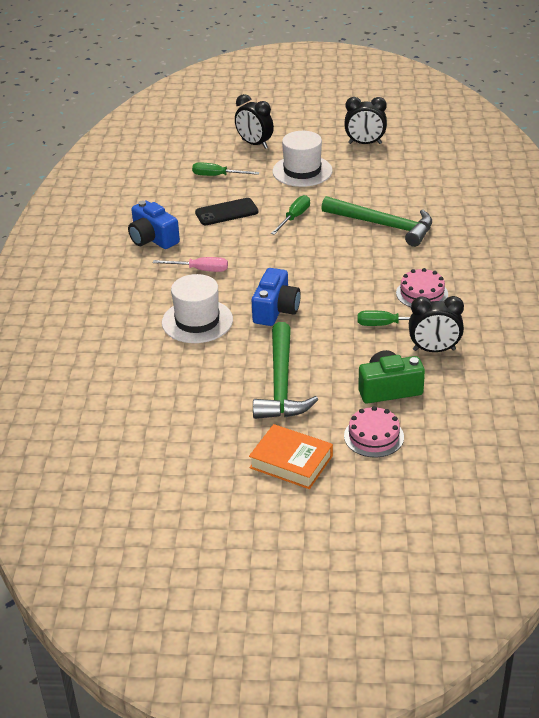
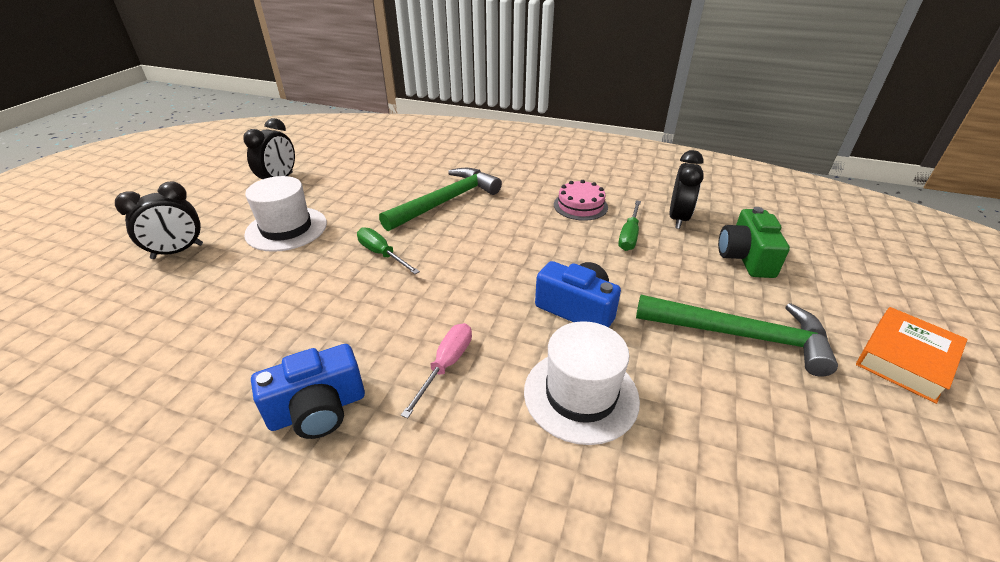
camera: 75 degrees left, 0 degrees up
(217, 176) = (214, 300): green screwdriver -> none
(226, 212) = (317, 309): black phone -> none
(374, 436) = (833, 284): pink cake -> none

